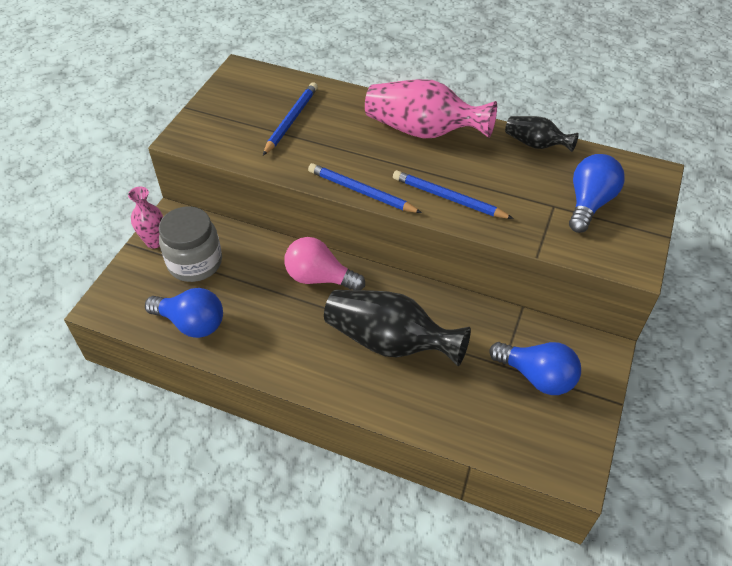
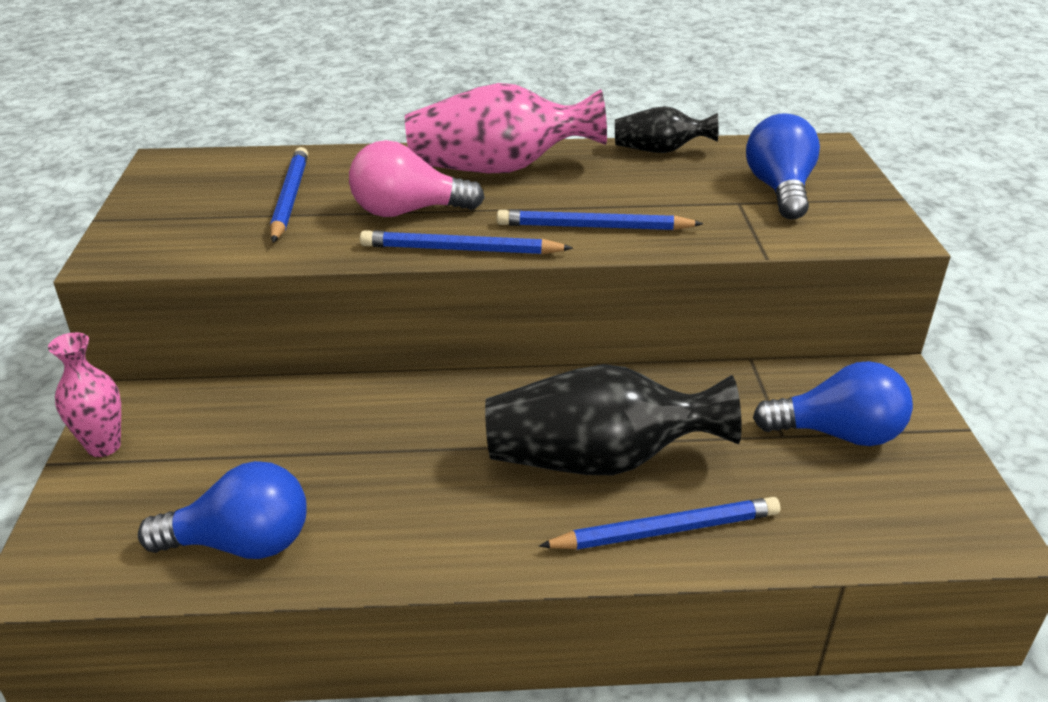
camera: 25 degrees left, 15 degrees down
(195, 263) = (199, 454): grey jar -> none
(319, 278) = (430, 412): pink light bulb -> pink light bulb (408, 211)
(397, 397) = (666, 530): none -> blue pencil

